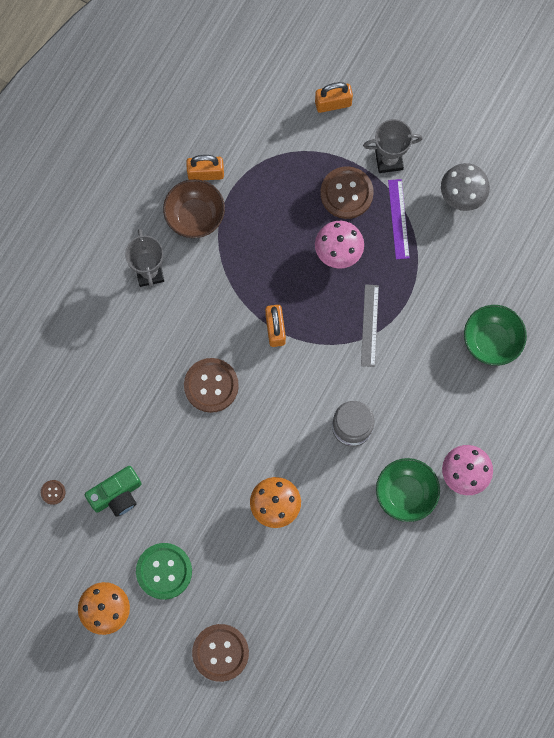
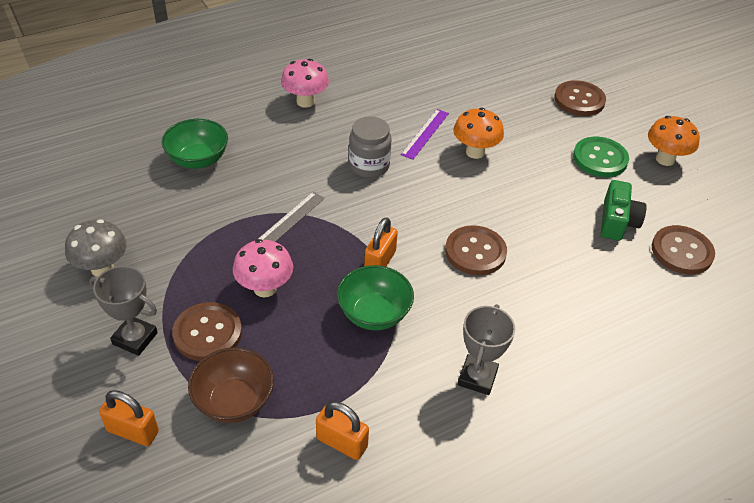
camera: 150 degrees left, 30 degrees down
(53, 492) = (682, 251): brown button -> brown button, size x2.26
(117, 495) = (617, 221): green camera -> green camera turned 105 degrees clockwise
(195, 216) = (387, 404): brown bowl -> brown bowl (234, 401)
(398, 219) = (180, 283): purple ruler -> purple ruler (425, 133)
(405, 493) = (361, 112): green bowl -> green bowl (374, 314)

